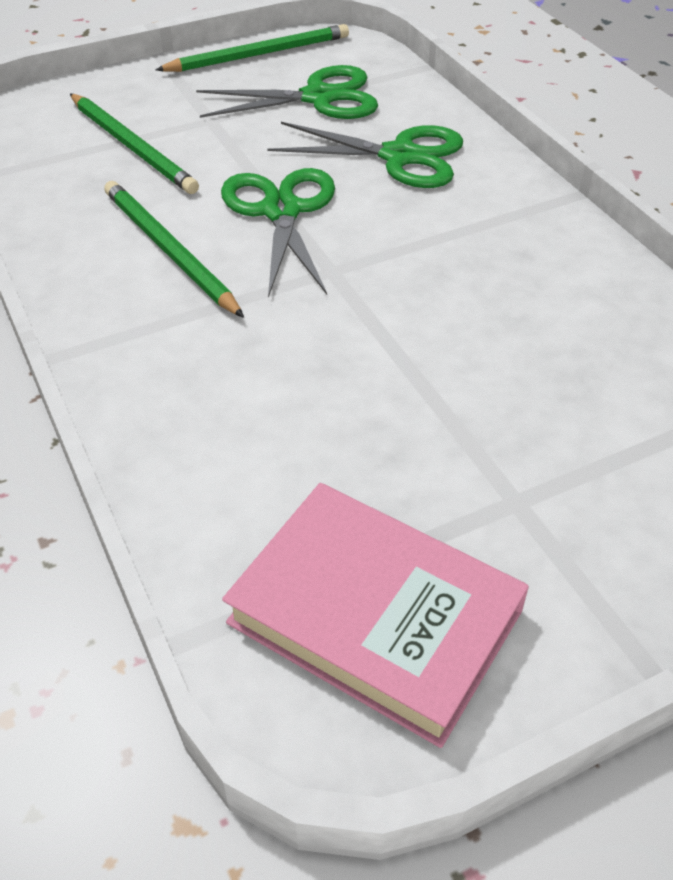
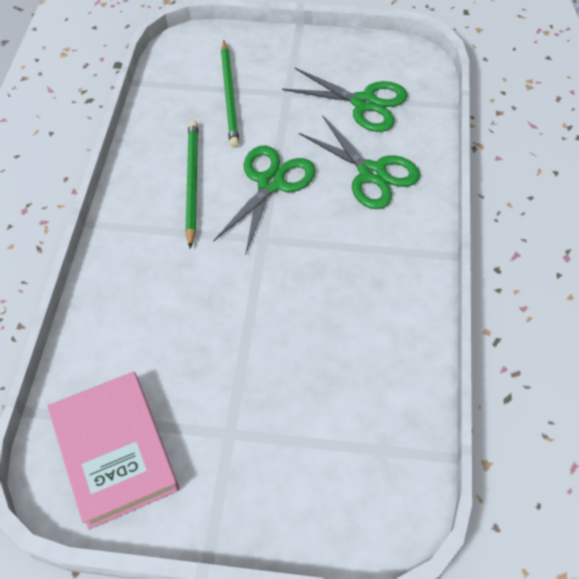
camera: 35 degrees right, 10 degrees up
(259, 54) = (358, 50): green pencil -> none

